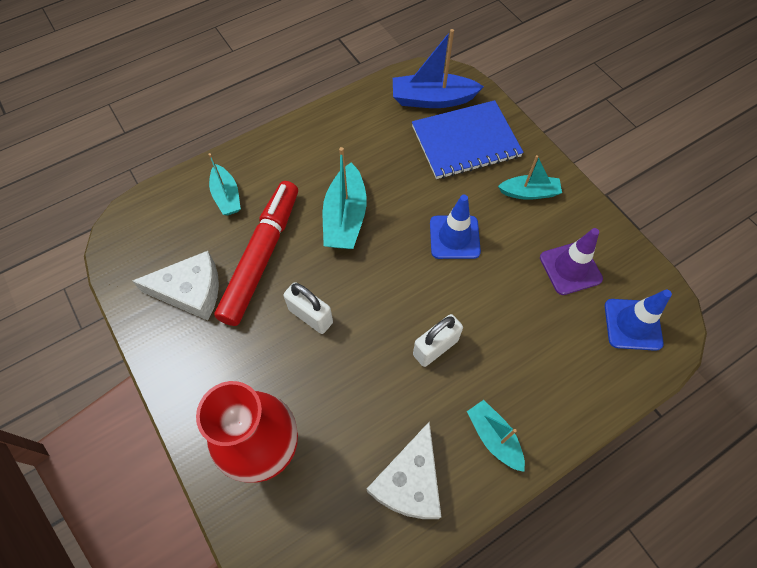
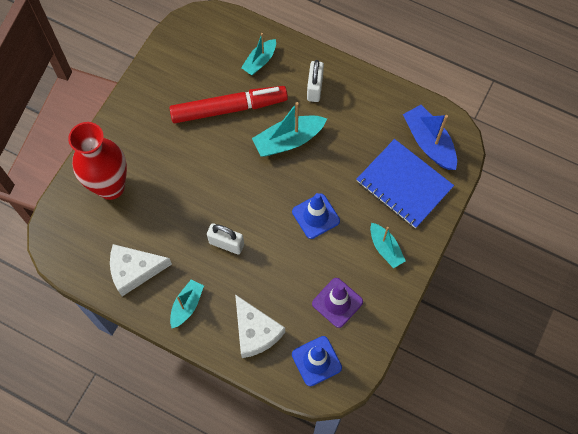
camera: 60 degrees right, 5 degrees up
(191, 291) = (182, 84): white cheese -> white cheese (255, 331)
(311, 316) = (205, 160): white padlock -> white padlock (314, 88)

